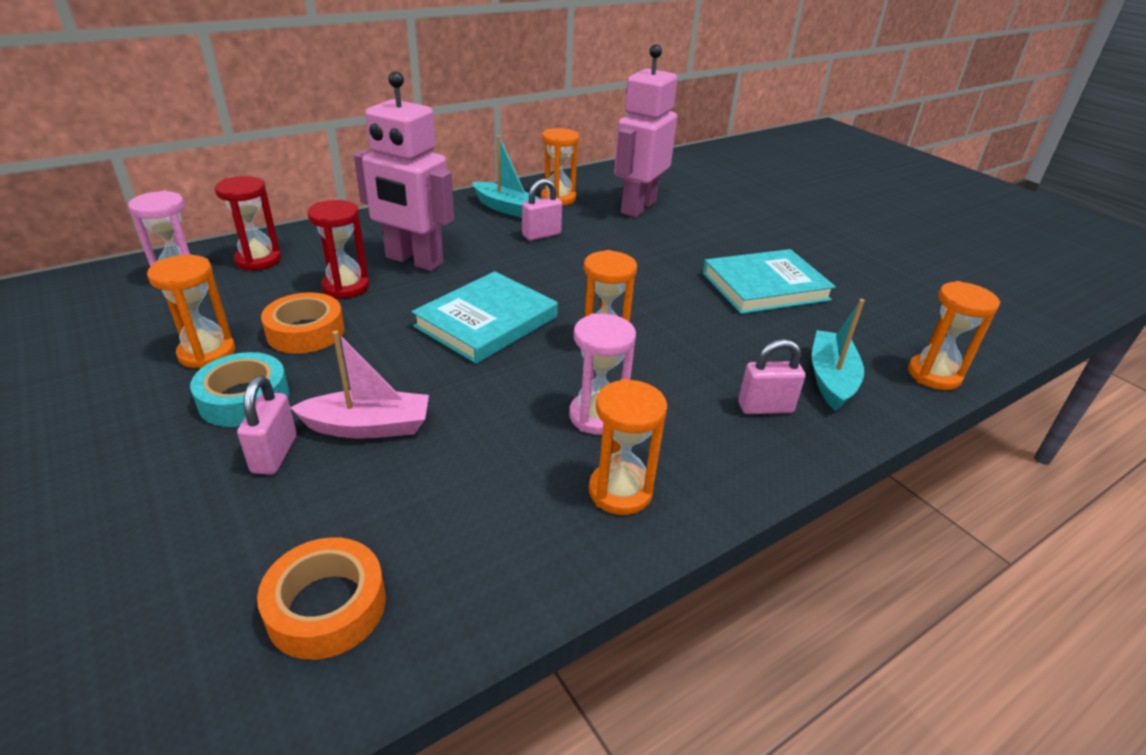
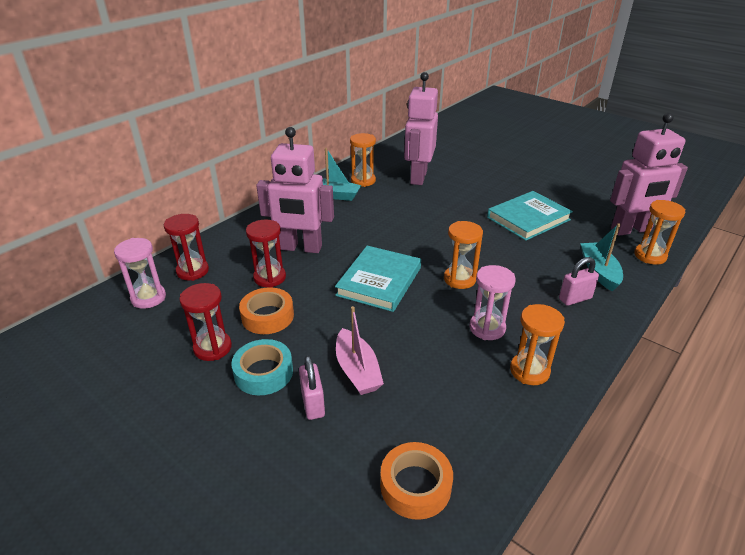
camera: 15 degrees left, 0 degrees up
(207, 353) = (212, 348): orange hourglass -> red hourglass
(368, 427) = (357, 370): pink boat -> pink boat turned 90 degrees clockwise
(541, 235) = (371, 211): pink padlock -> none
(924, 333) = (631, 230): none -> pink robot

